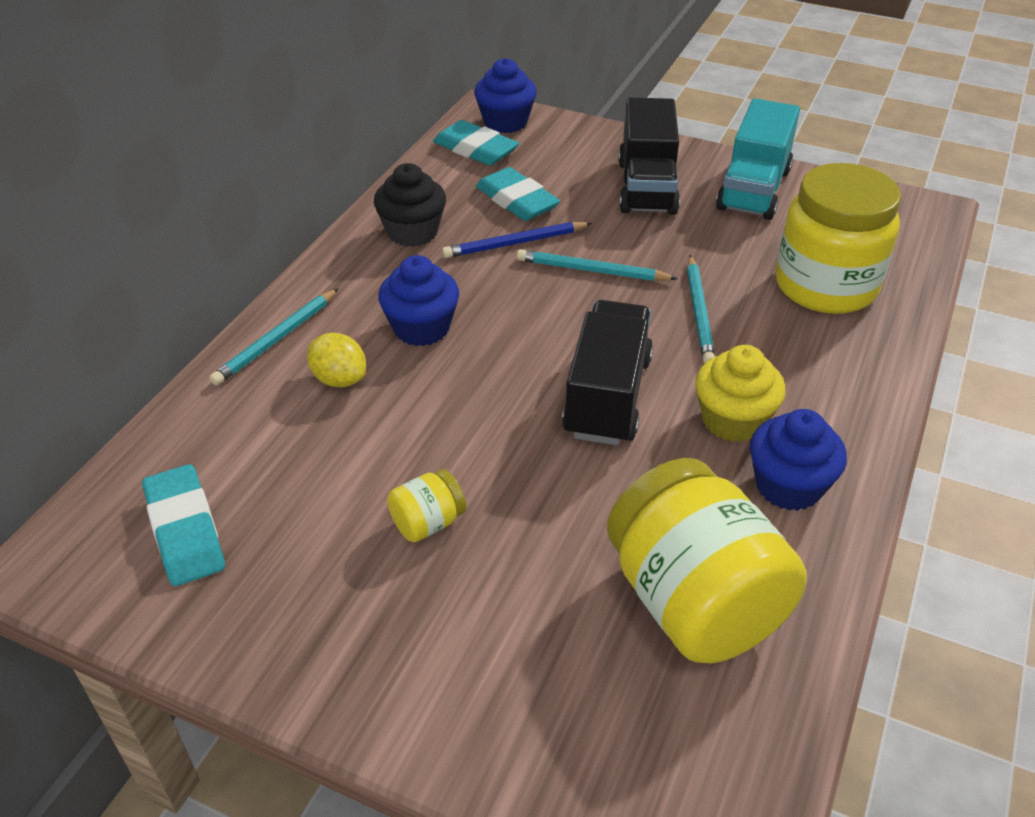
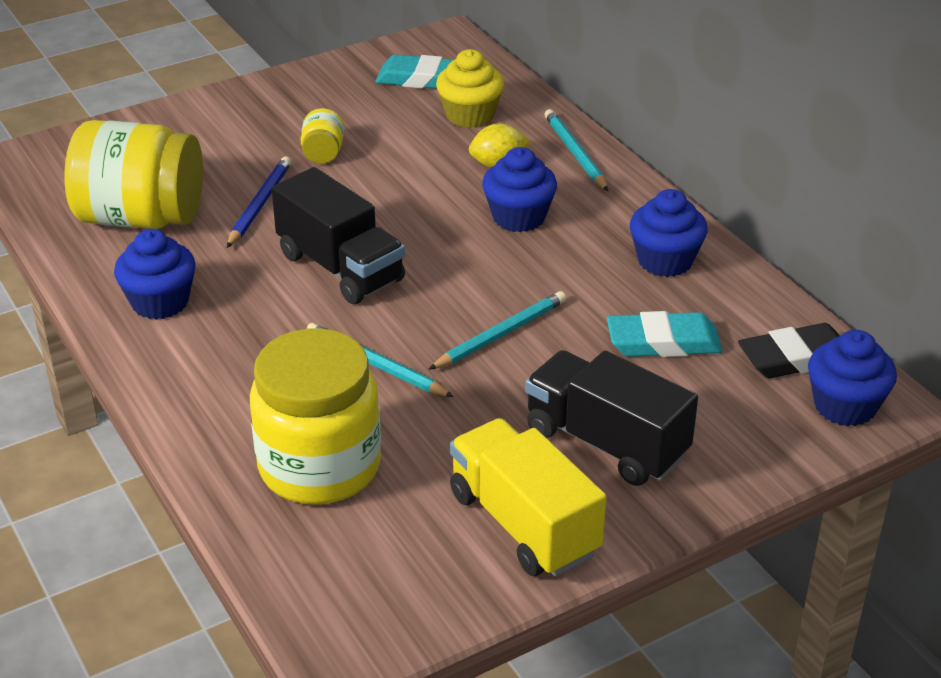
camera: 125 degrees right, 5 degrees down
(412, 232) = (665, 261): black cupcake -> blue cupcake
(475, 149) = (795, 358): turquoise eraser -> black eraser
(515, 243) = (589, 310): blue pencil -> blue pencil (259, 205)
(733, 420) = (244, 312): yellow cupcake -> yellow cupcake (470, 115)
(753, 190) = (524, 524): turquoise truck -> yellow truck

